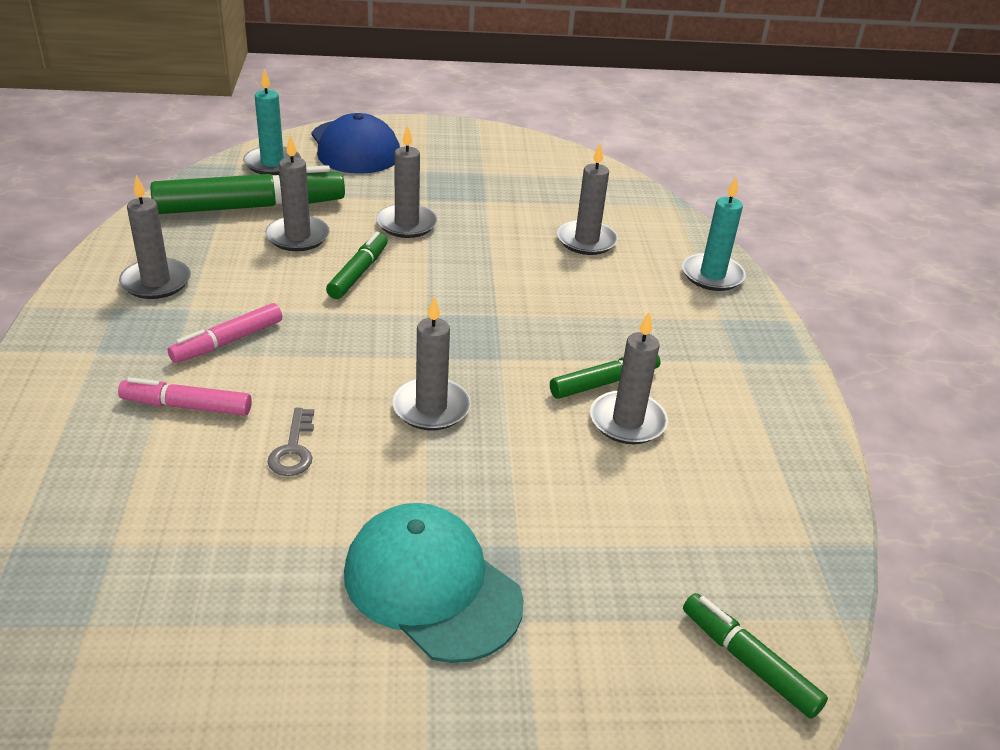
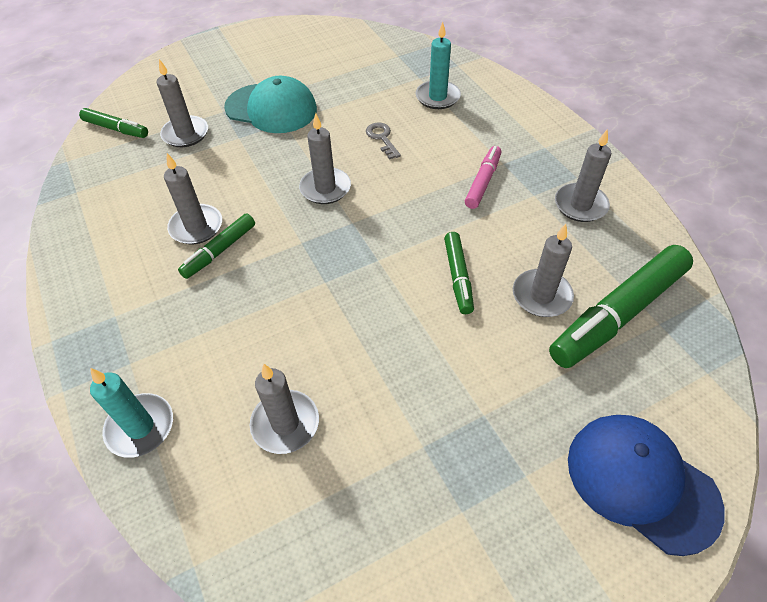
camera: 160 degrees right, 15 degrees up
(187, 406) = (459, 138): pink marker -> none
(272, 163) = (680, 394): turquoise candle -> turquoise candle (437, 97)
(406, 224) = (470, 360): grey candle -> grey candle (185, 134)

